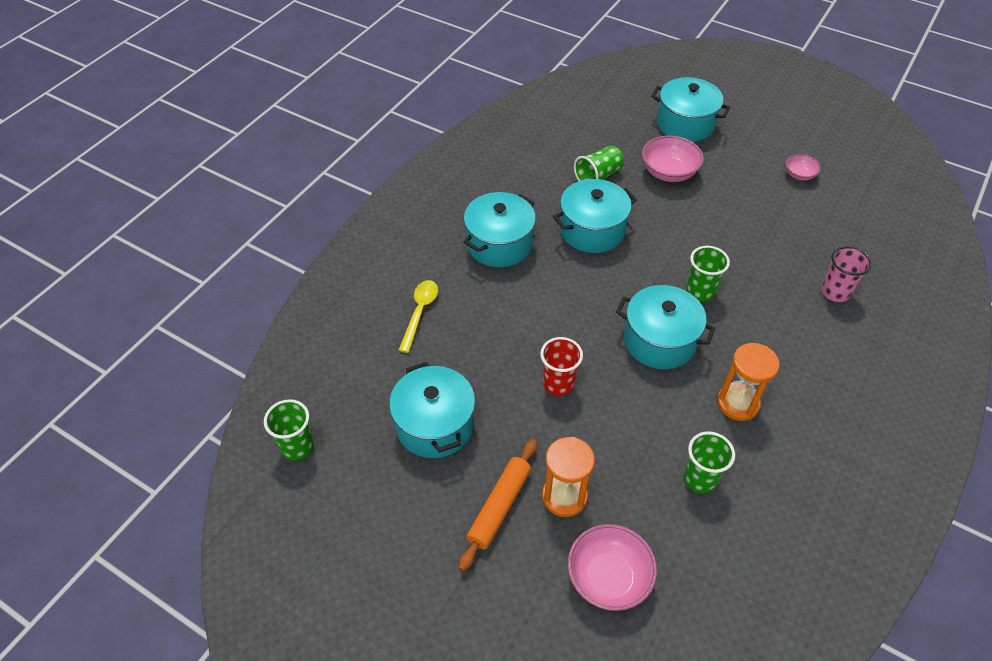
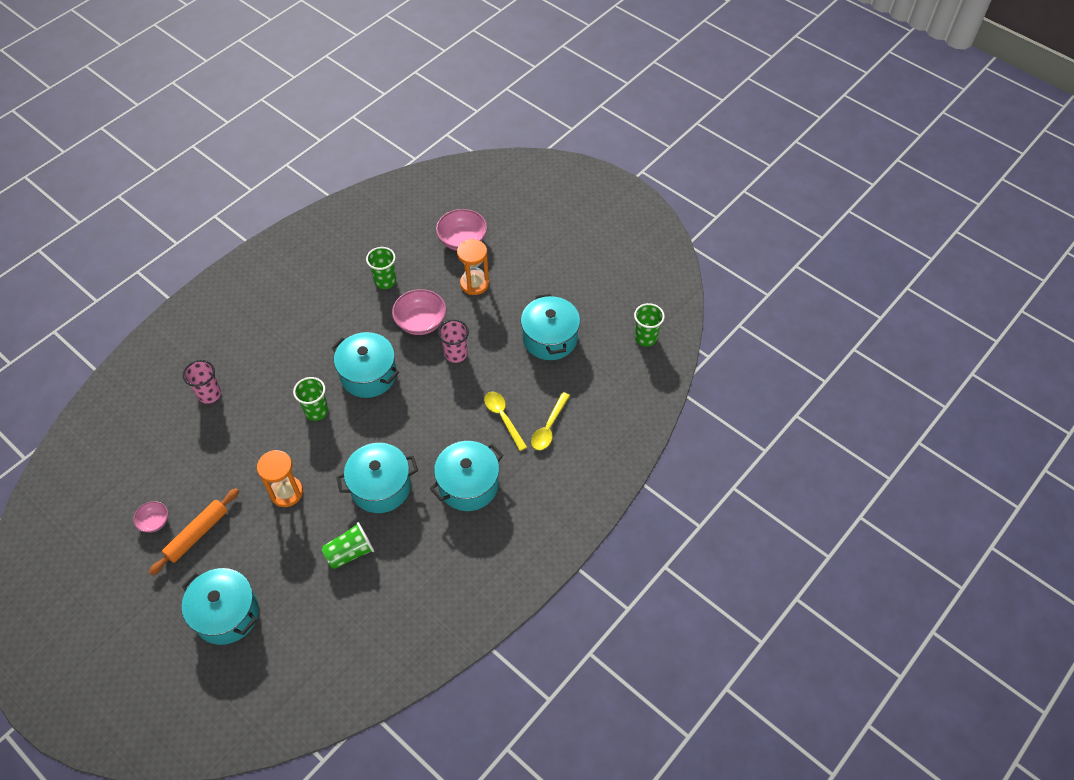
camera: 170 degrees left, 5 degrees up
(477, 315) = (503, 418): none -> yellow spoon
(499, 507) = (516, 284): orange rolling pin -> orange rolling pin (197, 534)
(558, 384) = (456, 354): red cup -> pink cup
(668, 172) = (278, 546): pink bowl -> pink bowl (421, 322)
(738, 403) = (335, 322): orange hourglass -> orange hourglass (286, 492)

